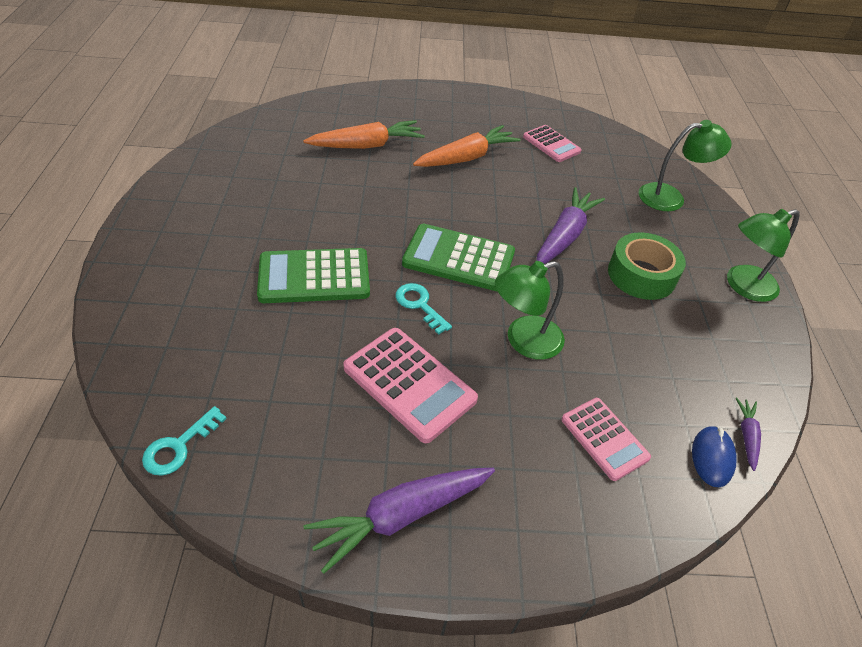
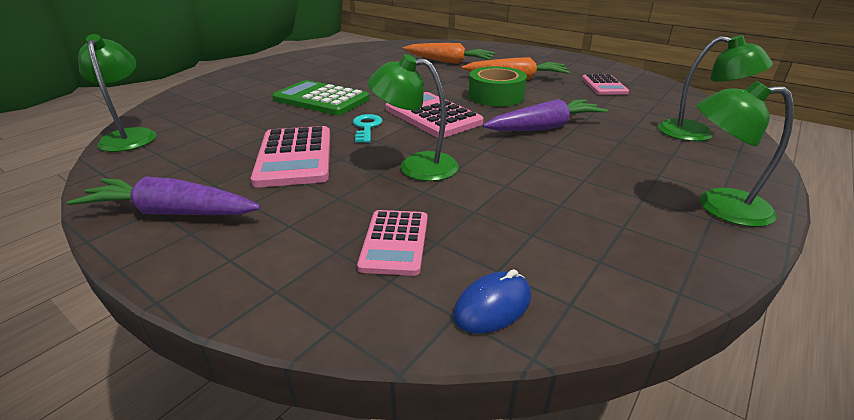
camera: 40 degrees right, 15 degrees down
(179, 446) = (130, 136): turquoise key -> green lamp
(458, 258) = (432, 116): green calculator -> pink calculator
(641, 275) = (593, 165): green tape -> green tape (496, 96)
(747, 436) = (564, 311): purple carrot -> none

